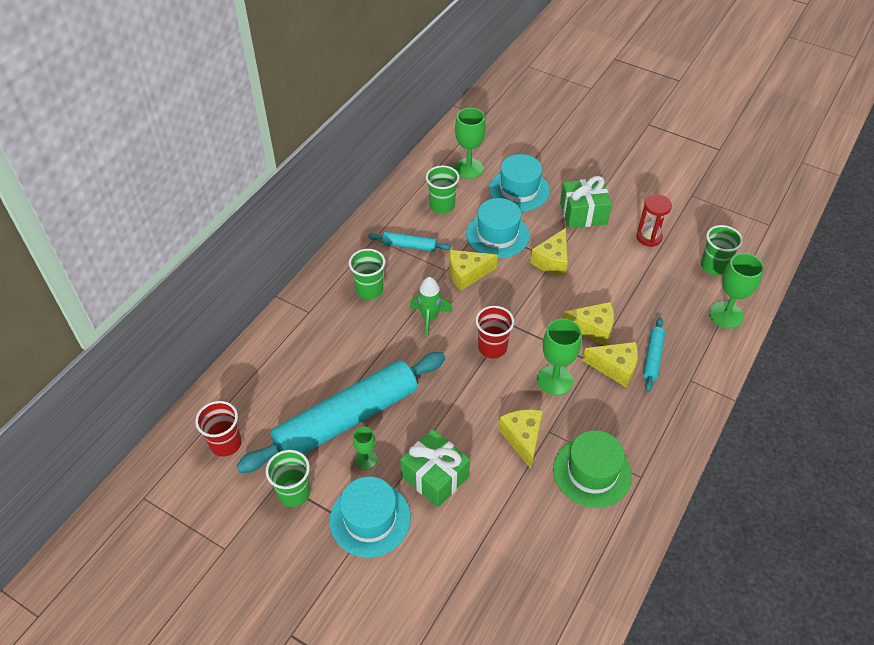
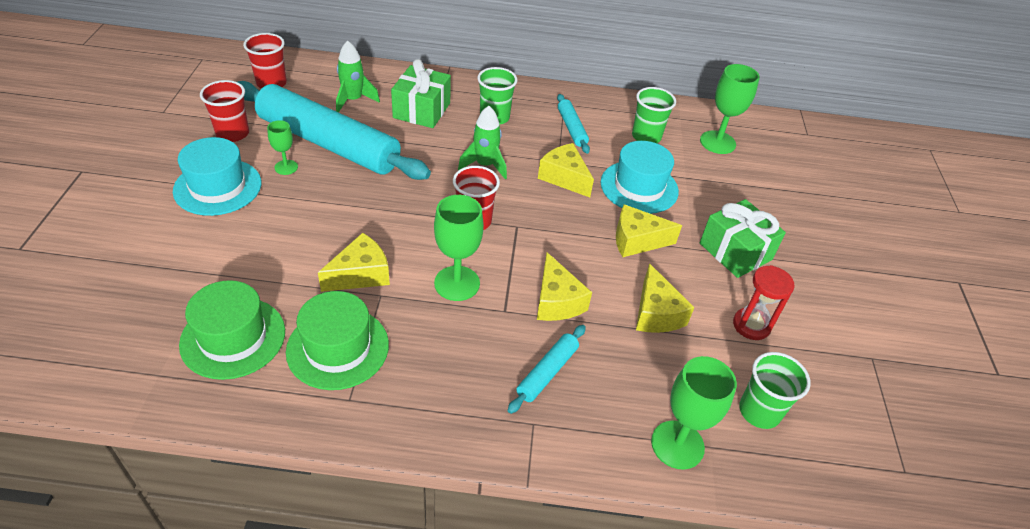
camera: 60 degrees right, 5 degrees down
(291, 383) = (353, 100): none -> green rocket
(294, 493) = (232, 133): green cup -> red cup
(435, 476) = (283, 218): green gift -> green gift (422, 110)
(519, 190) = (722, 188): turquoise hat -> none
(559, 539) = (233, 337): none -> green hat
(615, 367) = (507, 336): yellow cheese -> yellow cheese (656, 313)
(652, 357) = (547, 372): turquoise rolling pin -> turquoise rolling pin turned 45 degrees counterclockwise

